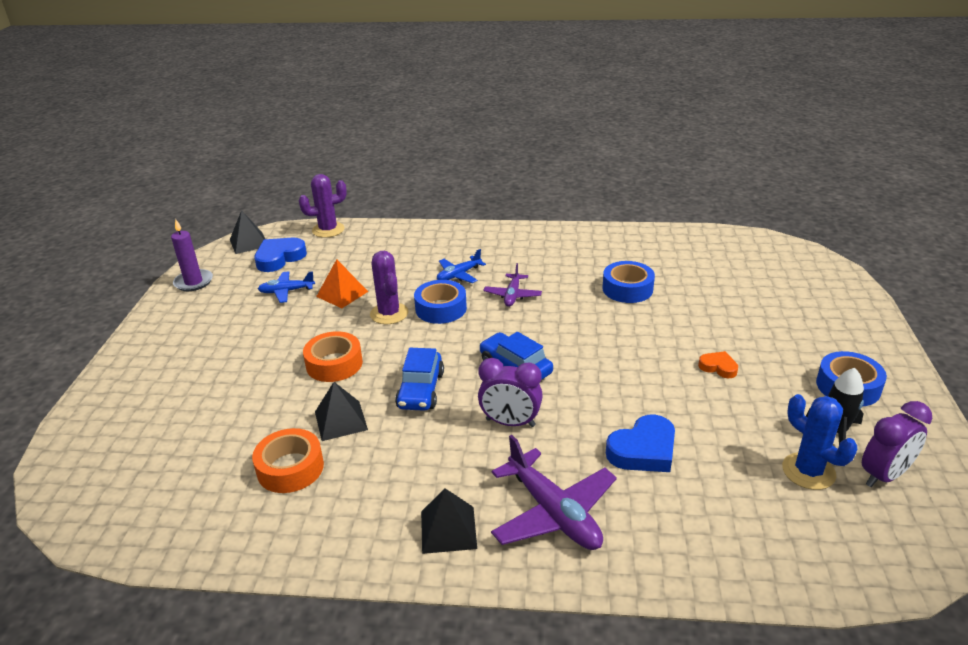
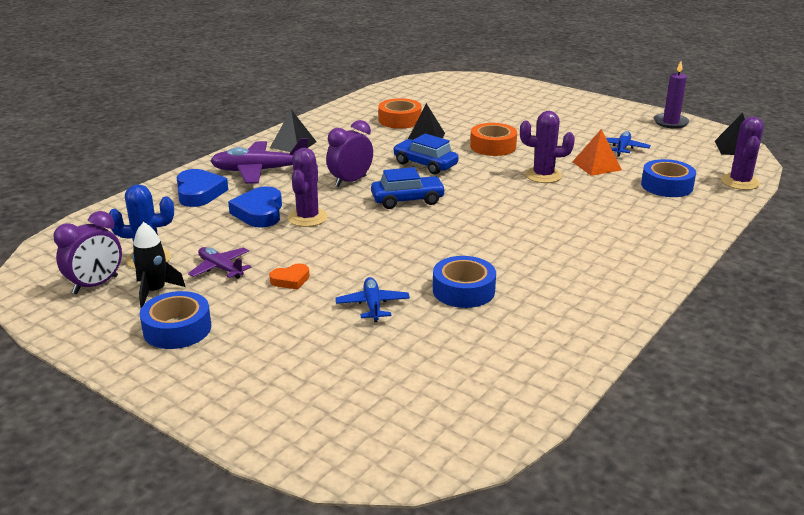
camera: 120 degrees right, 5 degrees down
(279, 258) = (690, 154): blue heart -> blue heart (199, 193)
(441, 308) = (528, 195): blue tape -> blue tape (667, 186)
(459, 275) = (582, 217): blue plane -> blue plane (372, 305)
(512, 295) = (517, 230): purple plane -> purple plane (221, 268)
(615, 411) = (307, 218): none -> purple cactus
(884, 475) = (95, 285): purple clock -> purple clock turned 135 degrees counterclockwise

